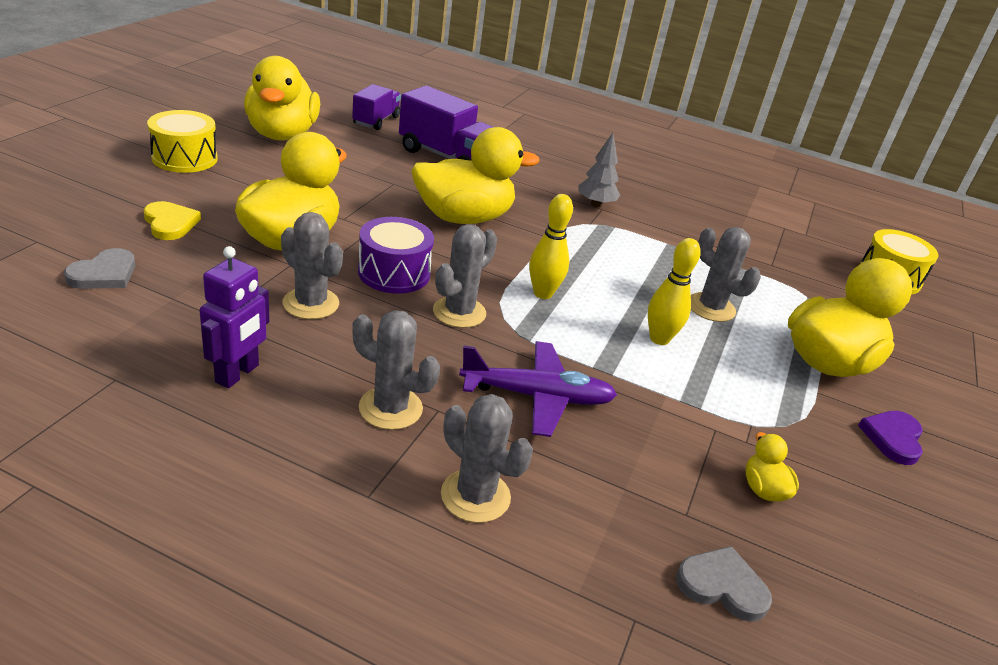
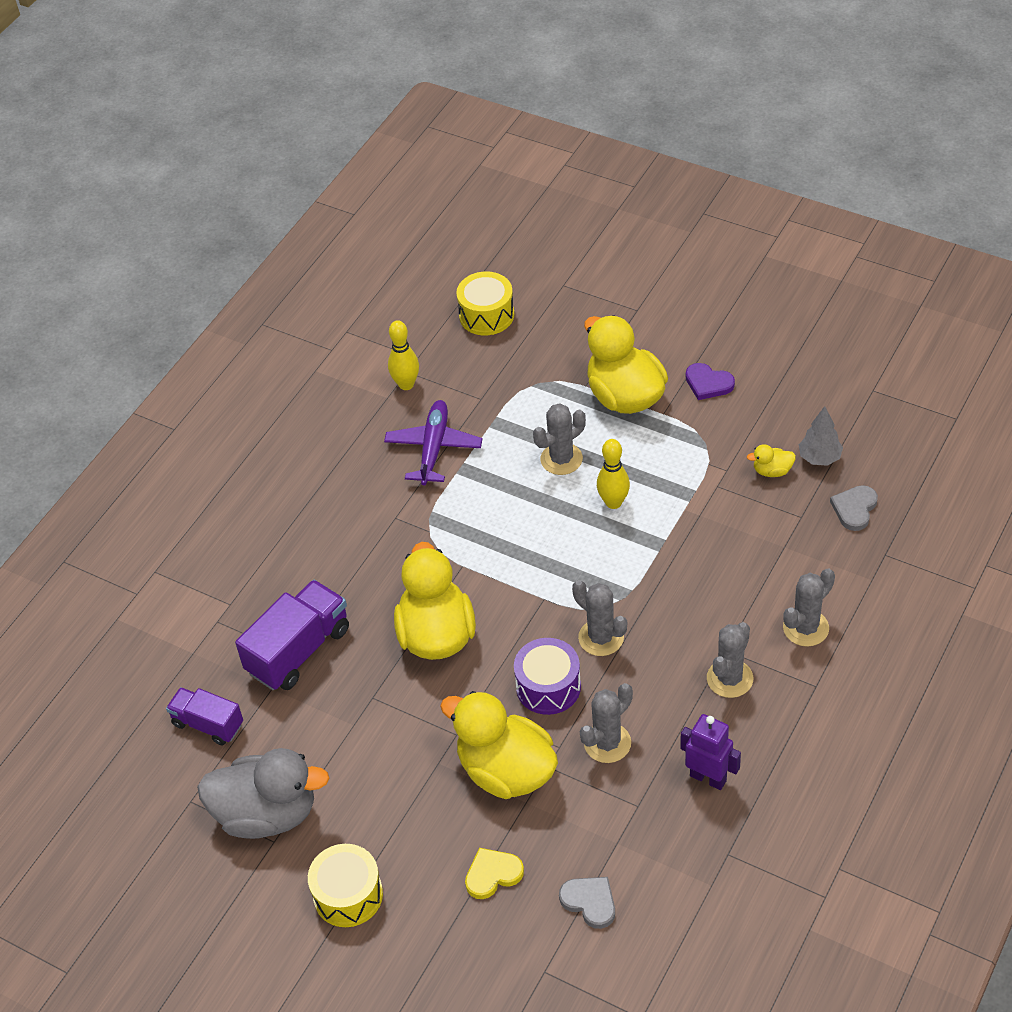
camera: 75 degrees left, 15 degrees up
(282, 134) = (267, 814): yellow duck -> grey duck
(536, 396) = (700, 589): purple plane -> purple plane (433, 448)
(543, 293) = (561, 577): yellow bowling pin -> yellow bowling pin (406, 384)
(595, 204) = (387, 522): grey tree -> grey tree (819, 458)

